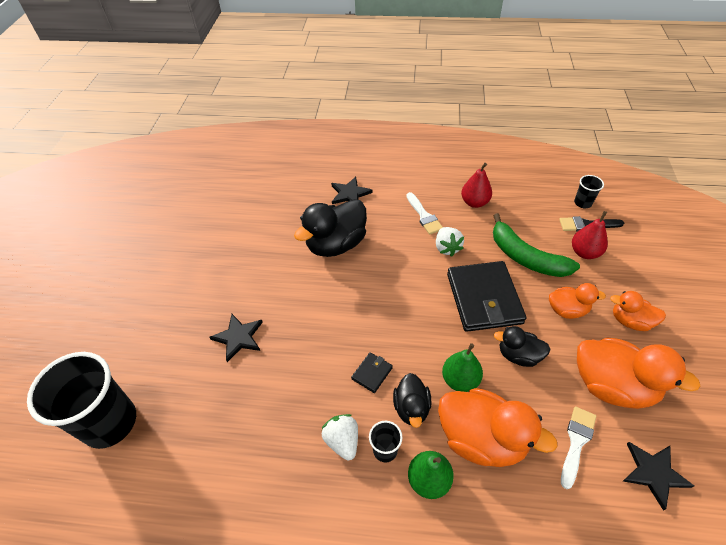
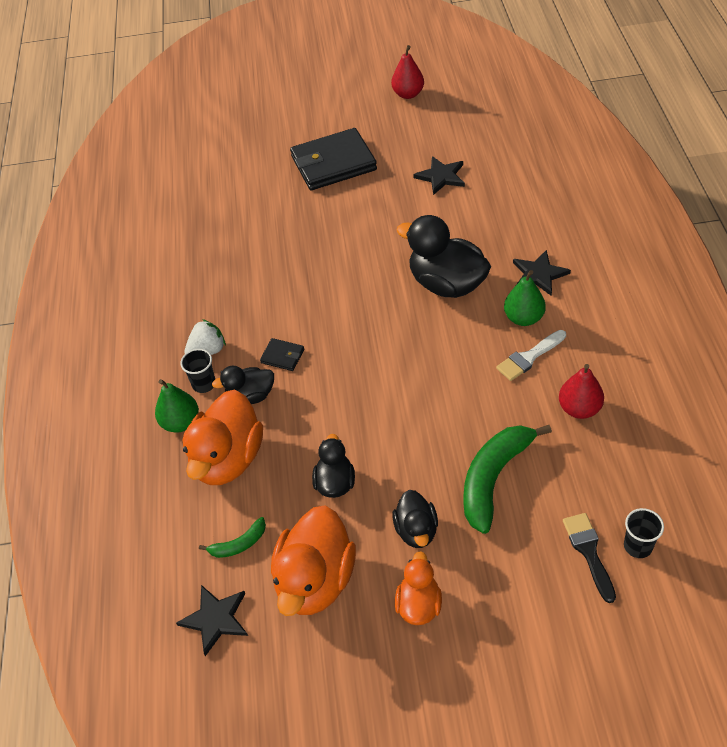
camera: 80 degrees right, 0 degrees up
(110, 422) = (198, 195): black cup -> none
(238, 337) = (299, 244): black star -> black star (441, 176)
(447, 248) = (480, 391): white strawberry -> none
(460, 380) = (291, 432): green pear -> green pear (523, 318)
(484, 298) = (409, 440): black wallet -> black wallet (333, 163)
(567, 310) = (416, 530): orange duck -> black duck
(576, 442) = (239, 544): white brush -> green banana
(584, 252) = (528, 549): red pear -> red pear (408, 94)

